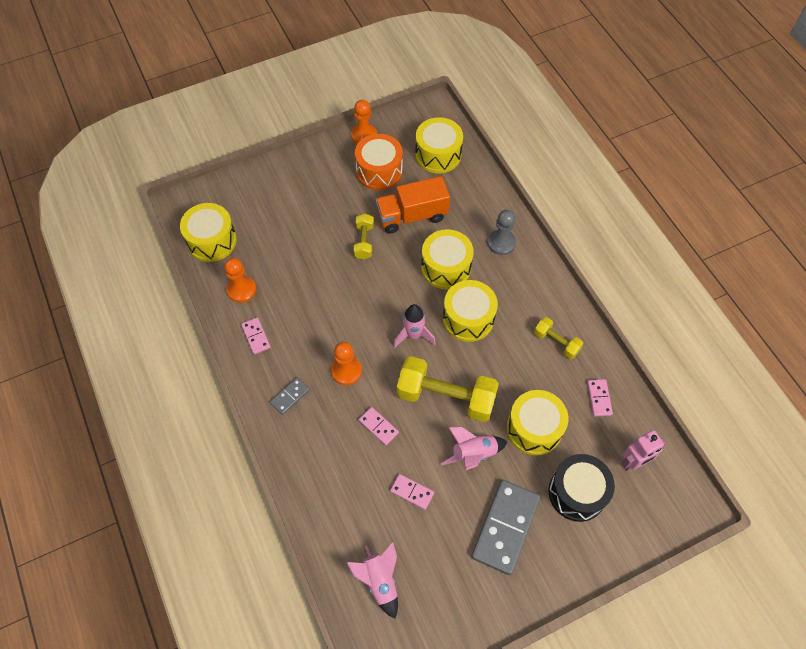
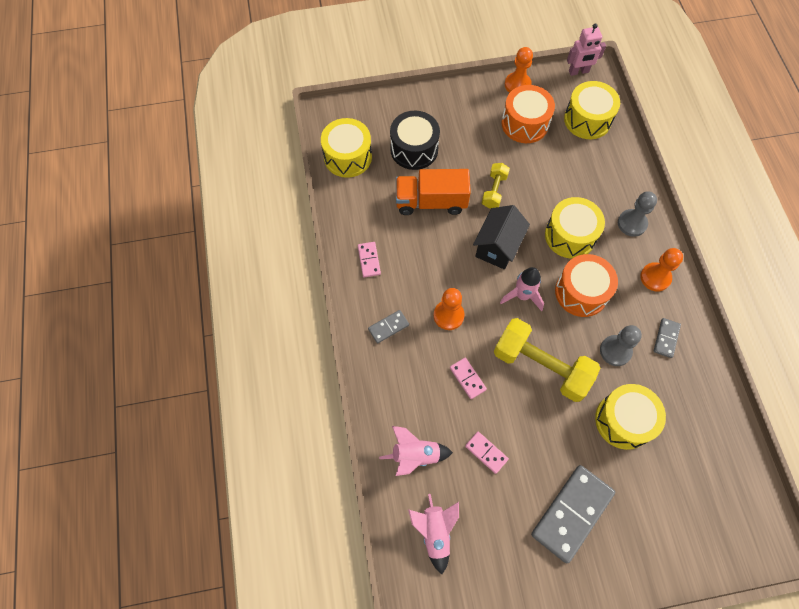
camera: 15 degrees right, 5 degrees up
(241, 290) = (365, 211): orange pawn -> orange pawn (655, 277)
(379, 294) = (497, 247): none -> black house
(412, 216) = (547, 175): orange truck -> orange truck (431, 202)
(468, 318) = (581, 292): yellow drum -> orange drum
(473, 454) = (556, 430): pink rocket -> pink rocket (415, 455)
(512, 365) = (615, 351): none -> grey pawn
(556, 342) = (666, 338): yellow dumbbell -> grey domino
(577, 493) = (653, 498): black drum -> black drum (414, 149)
(599, 398) = (698, 407): pink domino -> none
(633, 462) = (719, 482): pink robot -> pink robot (578, 71)

